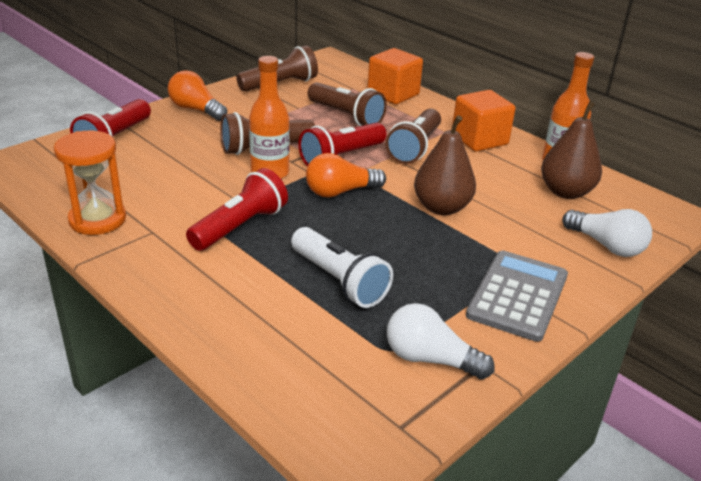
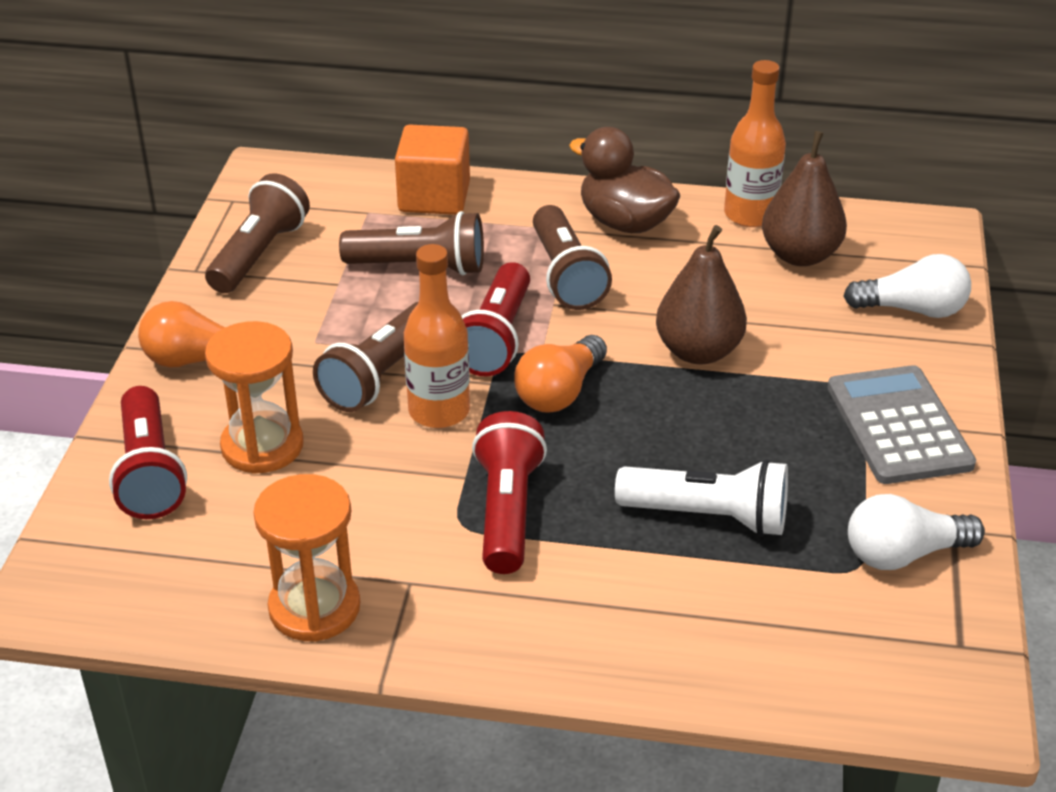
camera: 35 degrees left, 5 degrees up
(173, 150) = (262, 446): none -> orange hourglass
(479, 139) = (625, 223): orange cube -> brown duck

